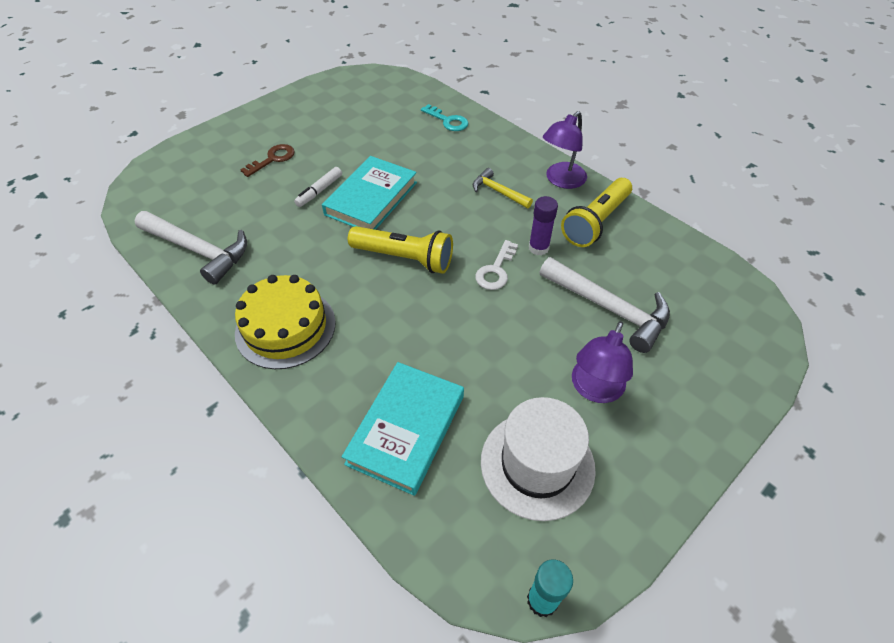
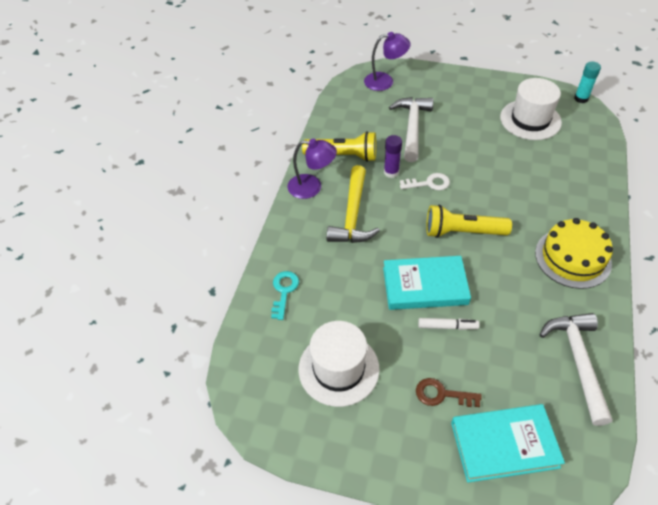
camera: 120 degrees left, 0 degrees up
(351, 121) = (338, 369): none -> white hat
(404, 258) = (462, 232): yellow flashlight -> yellow flashlight turned 75 degrees counterclockwise
(406, 429) = (566, 169): turquoise book -> turquoise book (504, 444)
(498, 192) = (353, 215): yellow hammer -> yellow hammer, size x1.77
(594, 390) = (471, 116): purple lamp -> purple lamp (385, 81)

